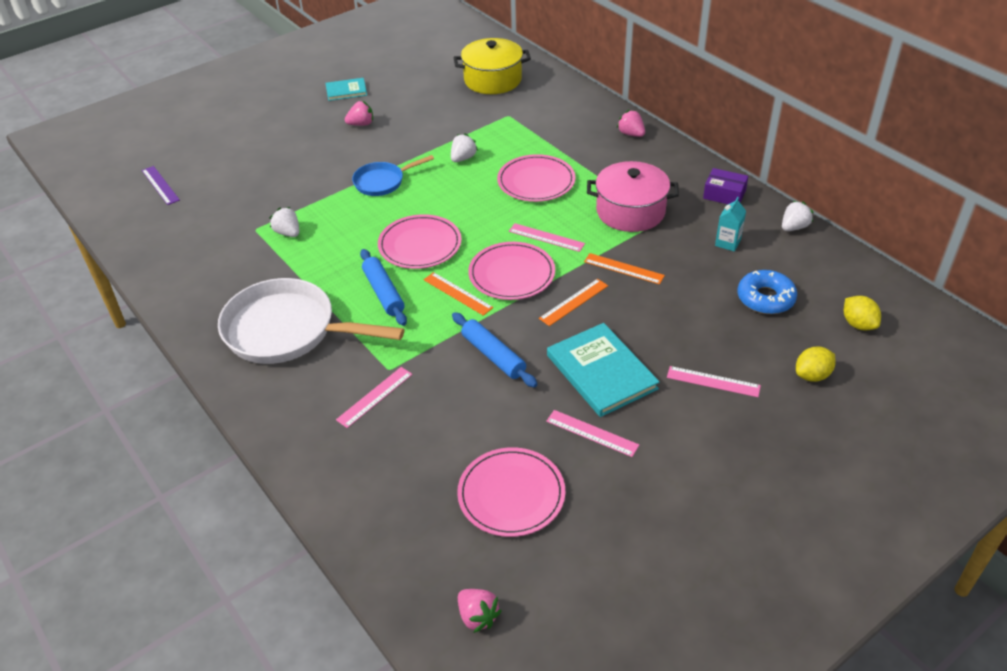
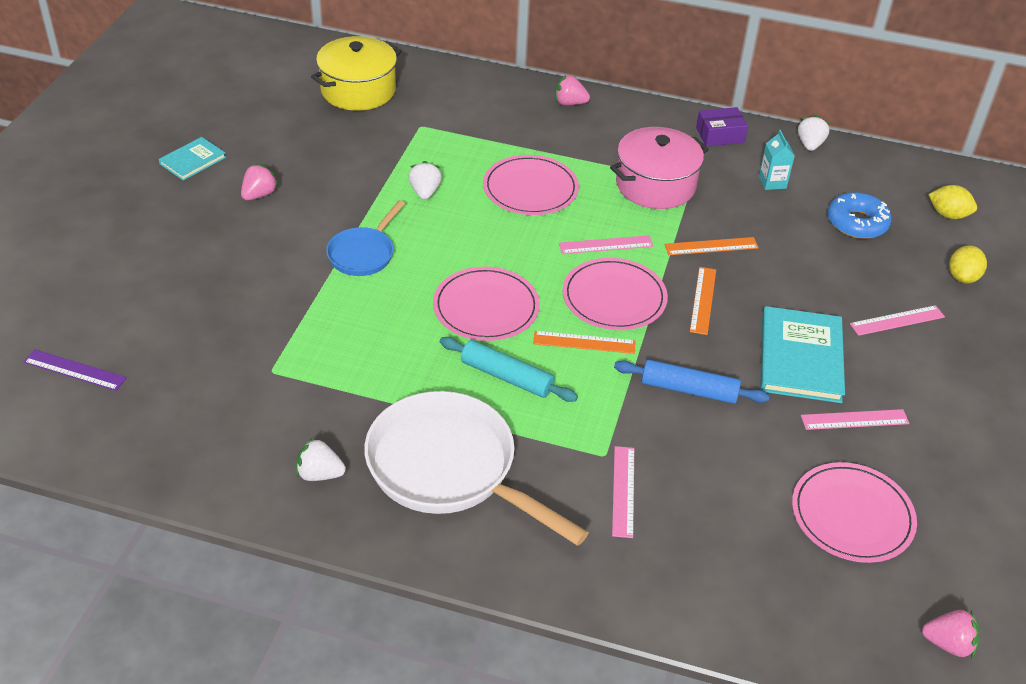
camera: 40 degrees left, 0 degrees up
(287, 331) = (449, 469): white pan -> white pan turned 60 degrees clockwise
(288, 233) = (318, 358): white strawberry -> white strawberry (319, 474)
(384, 293) = (507, 377): blue rolling pin -> turquoise rolling pin
(601, 372) = (800, 357): turquoise book -> turquoise book turned 75 degrees clockwise

